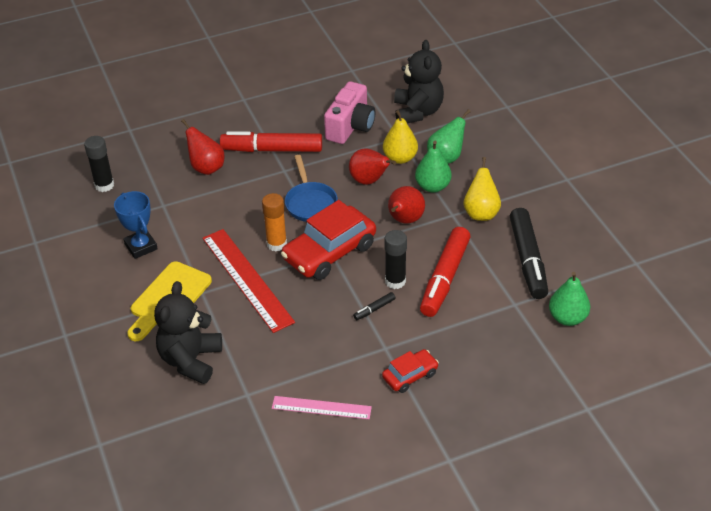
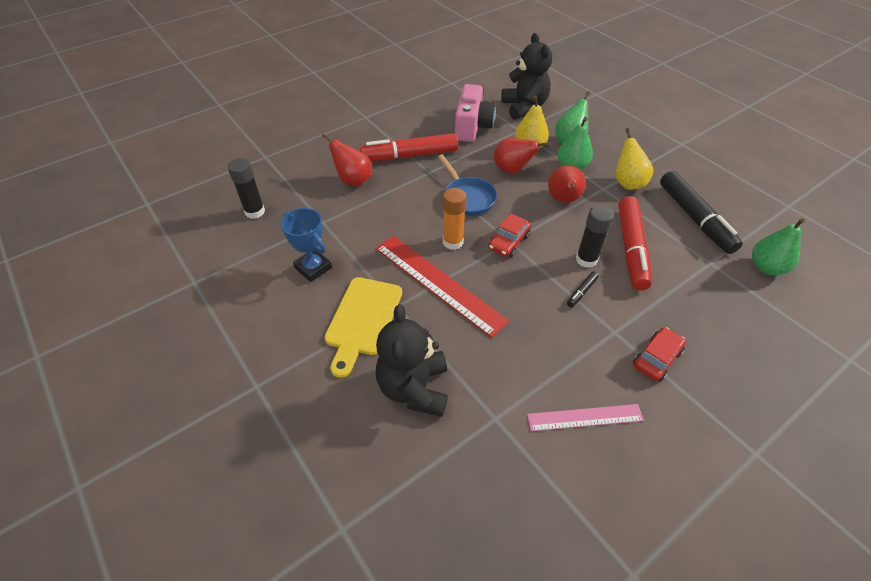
camera: 15 degrees left, 5 degrees up
(329, 252) = (508, 242): red car -> red car, size x0.52

